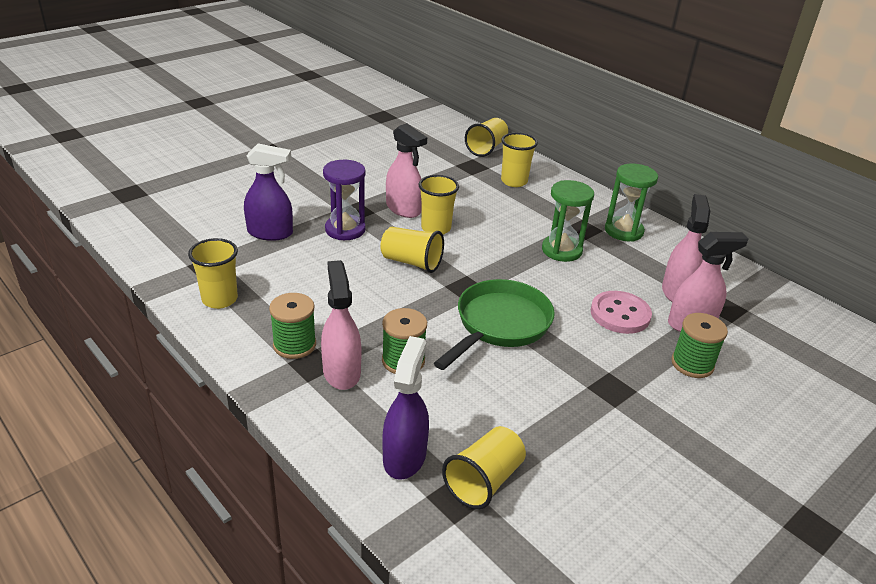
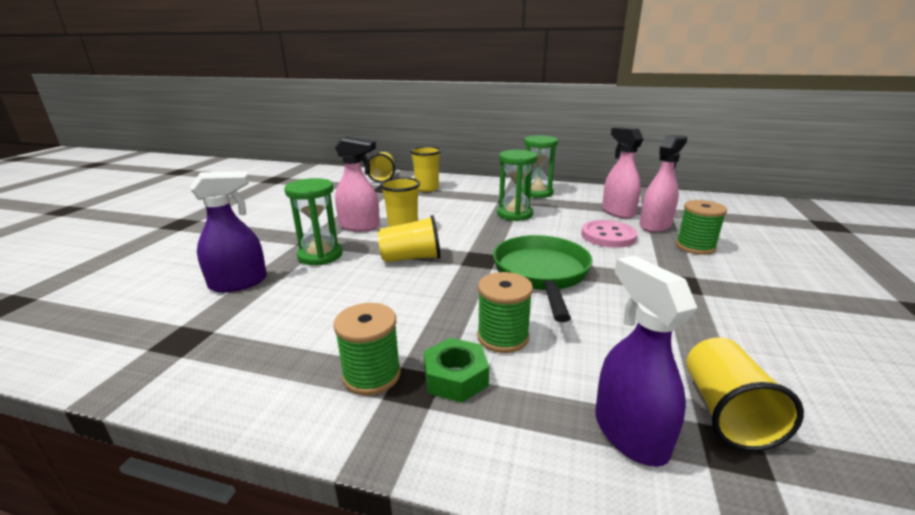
camera: 30 degrees left, 10 degrees down
(220, 299) = (226, 368): yellow cup -> none
(341, 372) = (455, 377): pink spray bottle -> green nut
(345, 230) = (320, 255): purple hourglass -> green hourglass

